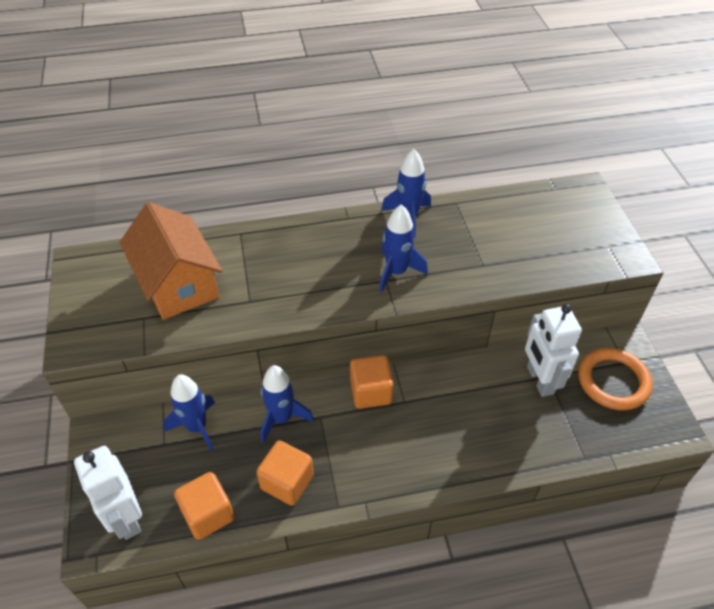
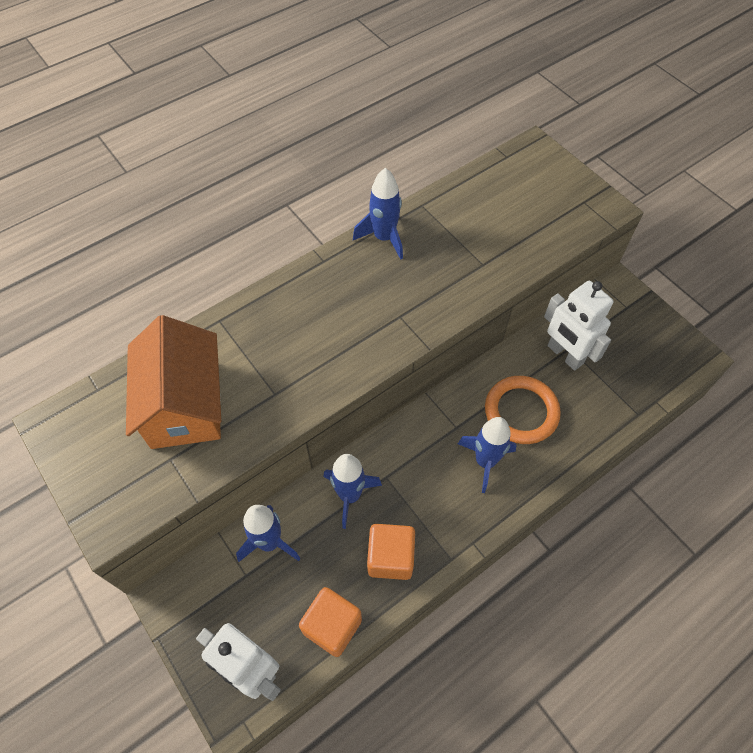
camera: 25 degrees left, 10 degrees up
(178, 283) = (185, 404): orange house -> orange house turned 45 degrees clockwise
(371, 392) = (420, 431): orange cube -> none
(396, 272) = (405, 303): blue rocket -> blue rocket (485, 461)
(613, 381) = (626, 330): orange ring -> orange ring (521, 412)

